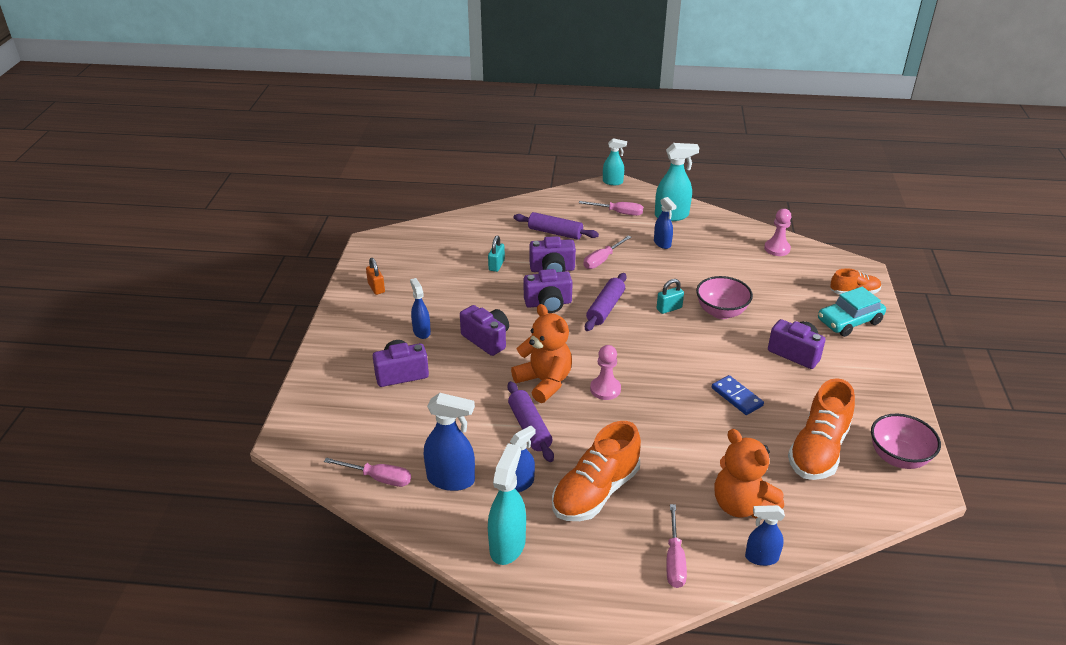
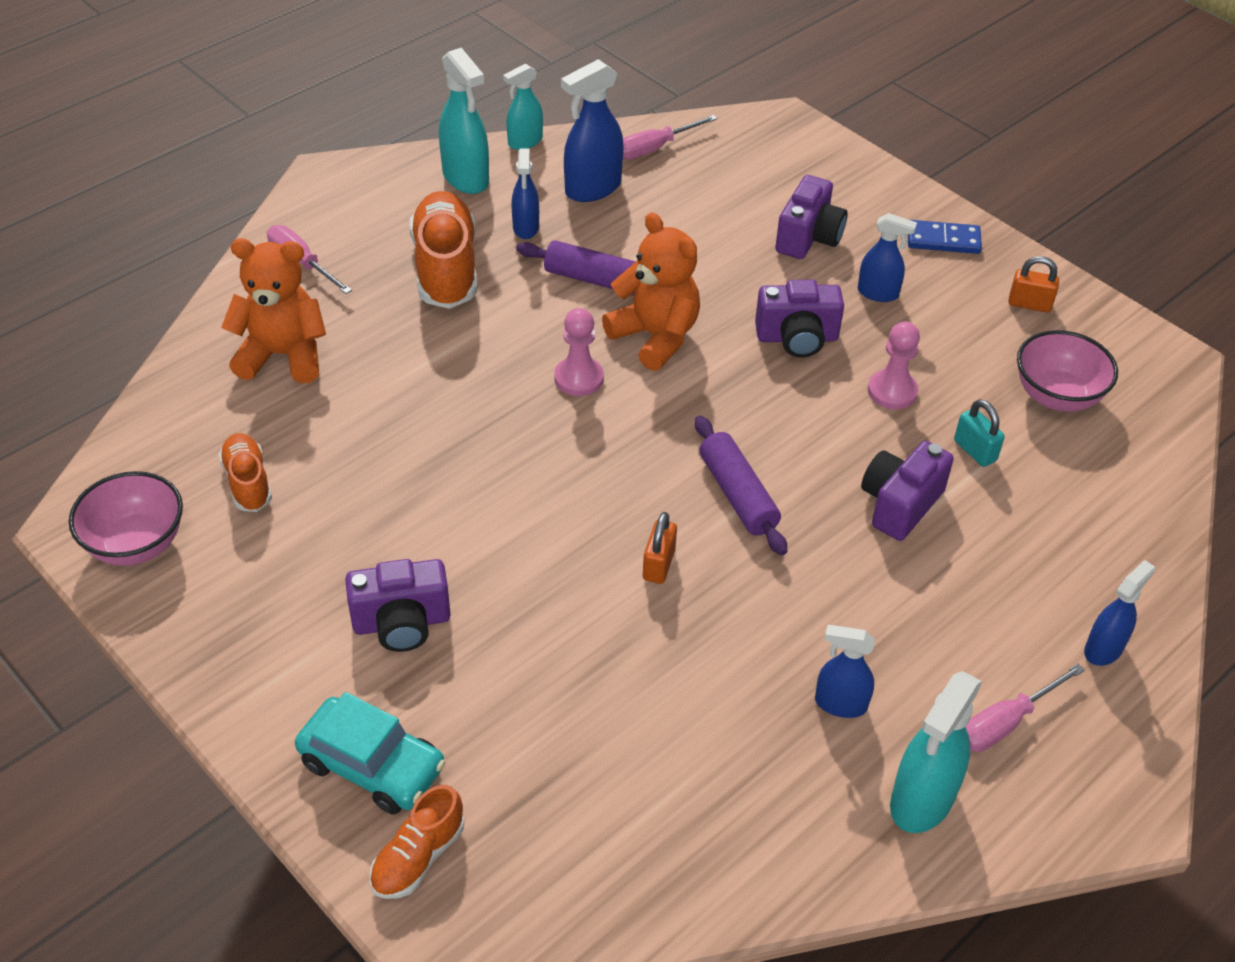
camera: 130 degrees right, 10 degrees up
(544, 382) = (655, 337): orange teddy bear -> orange teddy bear turned 135 degrees counterclockwise
(548, 304) = (814, 443): purple camera -> none
(555, 233) = (1012, 582): purple rolling pin -> none
(602, 260) = (868, 583): pink screwdriver -> none
(613, 182) = (1142, 809): turquoise spray bottle -> turquoise spray bottle (525, 142)
(669, 308) = (659, 565): turquoise padlock -> orange padlock
(721, 312) = (581, 619): pink bowl -> pink bowl (1056, 396)
(736, 397) = (414, 485): blue domino -> blue domino (943, 240)
(761, 557) = (217, 319): blue spray bottle -> blue spray bottle (1103, 649)
(777, 249) = (652, 870): pink pawn -> pink pawn (892, 391)
(818, 450) = (248, 482): orange shoe -> orange shoe, size x0.56
(849, 321) = (372, 765): turquoise car -> turquoise car turned 105 degrees clockwise

